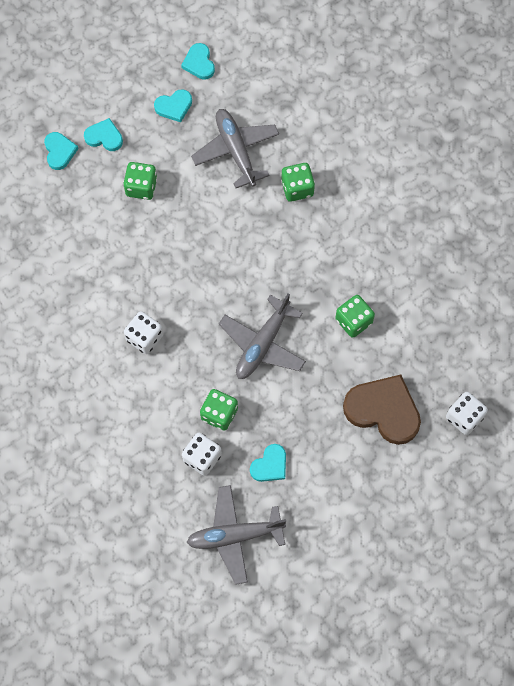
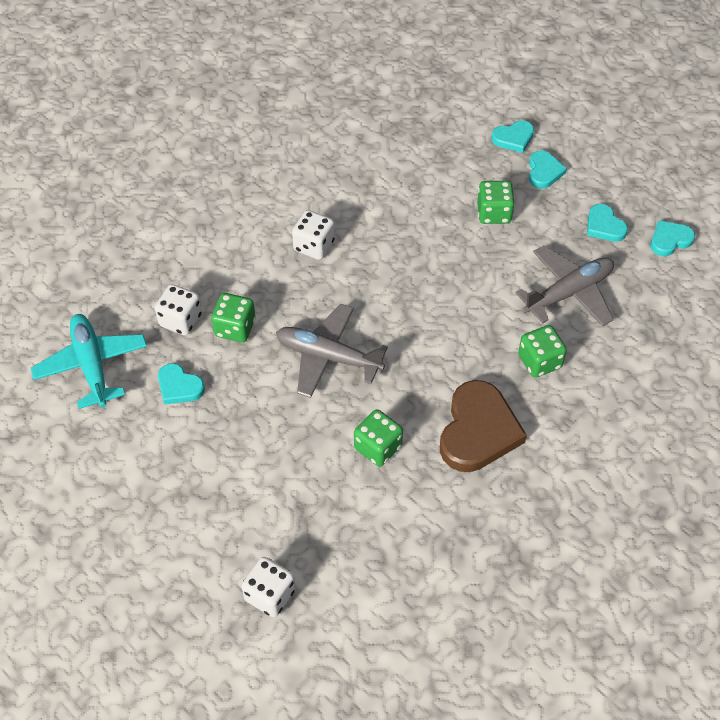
camera: 80 degrees right, 15 degrees down
(235, 536) = (92, 365): grey plane -> turquoise plane
(383, 410) = (265, 497): brown heart -> brown heart (478, 431)

